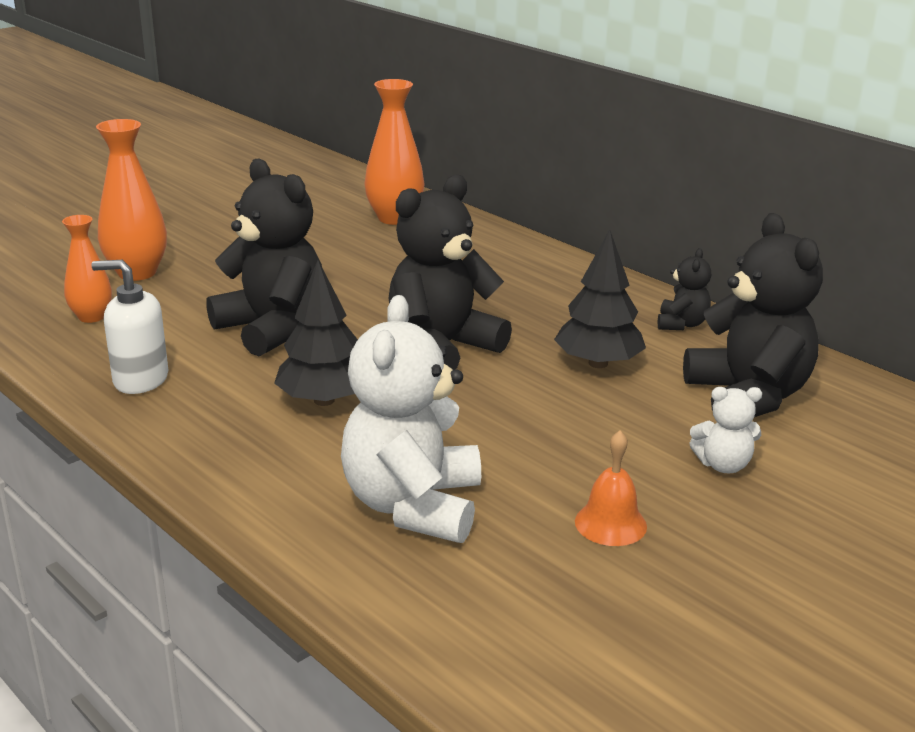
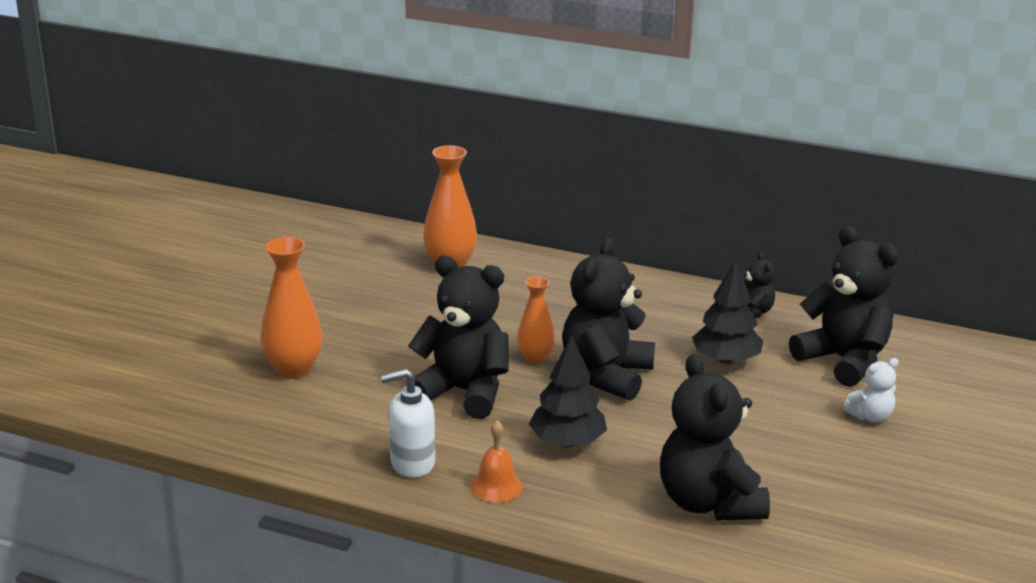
camera: 25 degrees left, 0 degrees up
(91, 317) = (305, 420): orange vase -> orange vase (535, 358)
(413, 506) = (709, 503): white teddy bear -> black teddy bear
(610, 523) = (839, 478): orange bell -> orange bell (496, 486)

